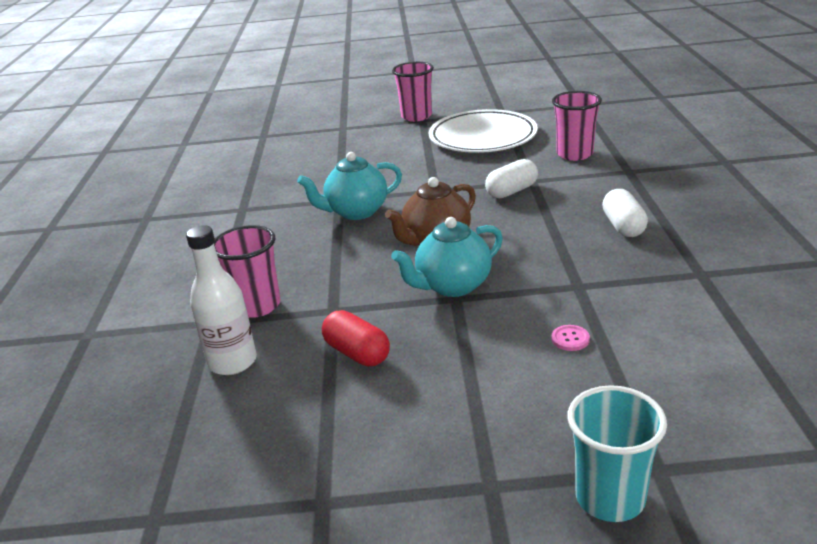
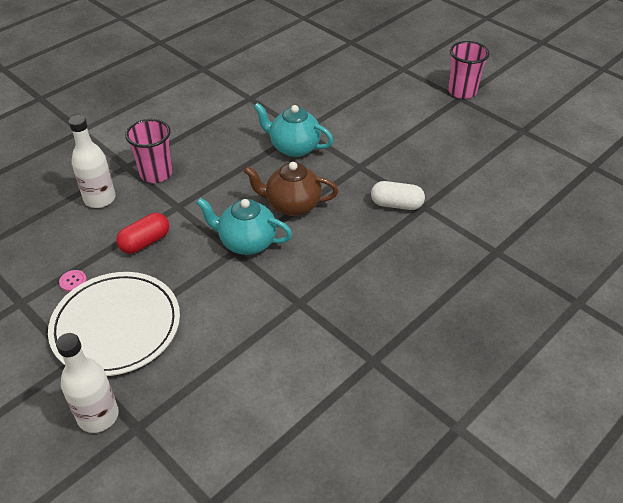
camera: 45 degrees right, 15 degrees up
(357, 353) = (145, 242): red capsule -> red capsule turned 45 degrees clockwise
(482, 137) = (467, 144): white plate -> white plate (116, 326)
(570, 339) = (234, 328): pink button -> pink button (73, 281)
(574, 154) = (493, 207): pink cup -> none
(610, 498) = (98, 416): turquoise cup -> white bottle
(623, 226) = (402, 288): white capsule -> none

